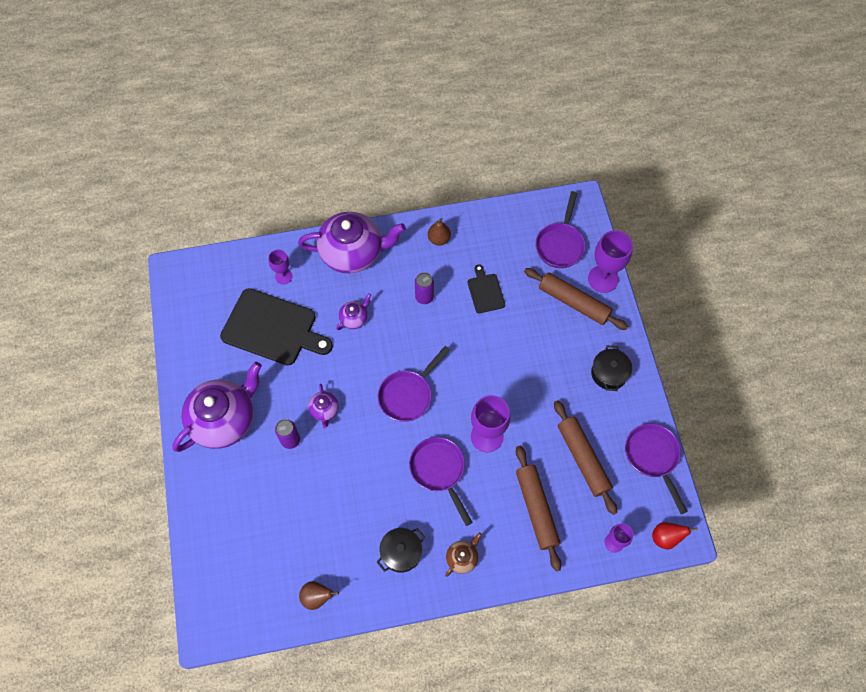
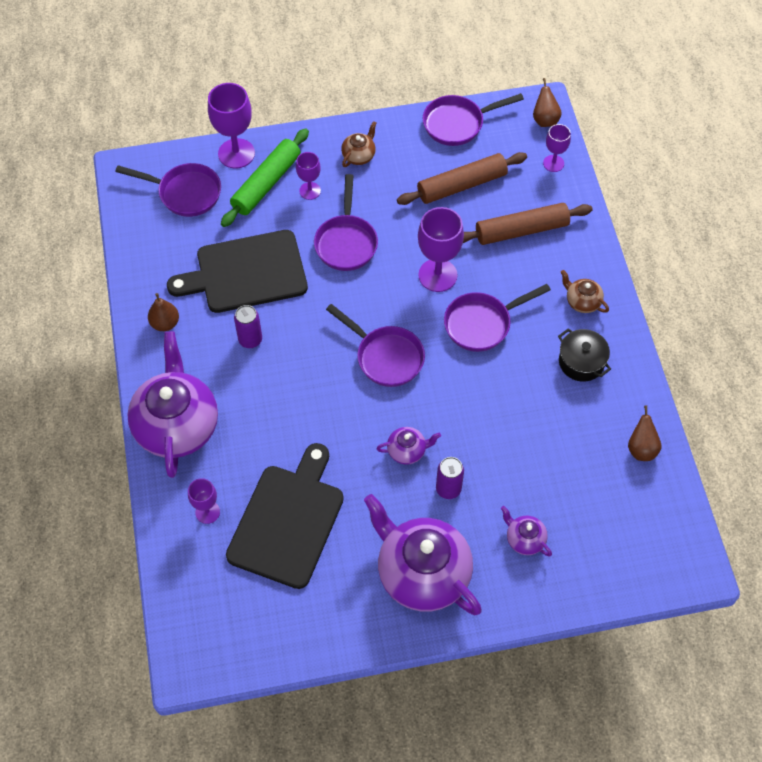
camera: 90 degrees left, 5 degrees down
(354, 318) = (277, 420): purple teapot -> purple teapot (524, 539)
(485, 291) = (246, 273): black cutting board -> black cutting board, size x2.04
(517, 364) = (346, 242): none -> purple pan
(568, 335) = (310, 191): none -> purple goblet
(574, 302) = (266, 183): brown rolling pin -> green rolling pin
(609, 373) = (359, 155): black pot -> brown teapot
(665, 538) = (545, 120): red pear -> brown pear

